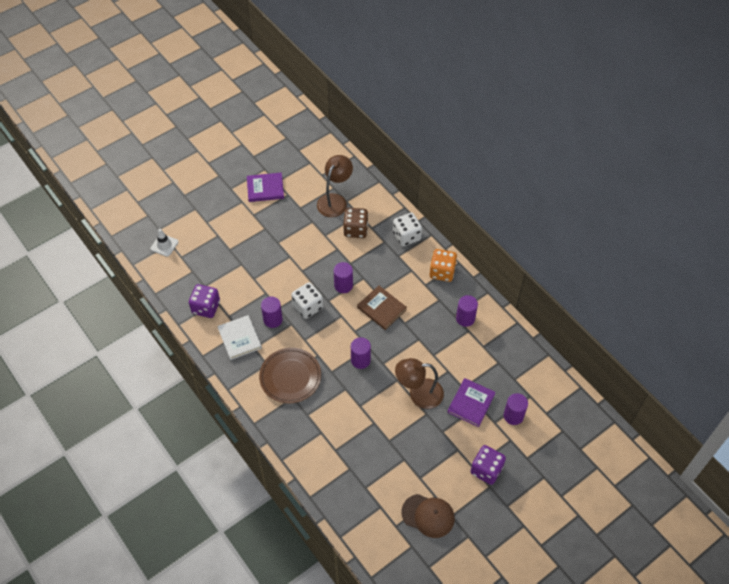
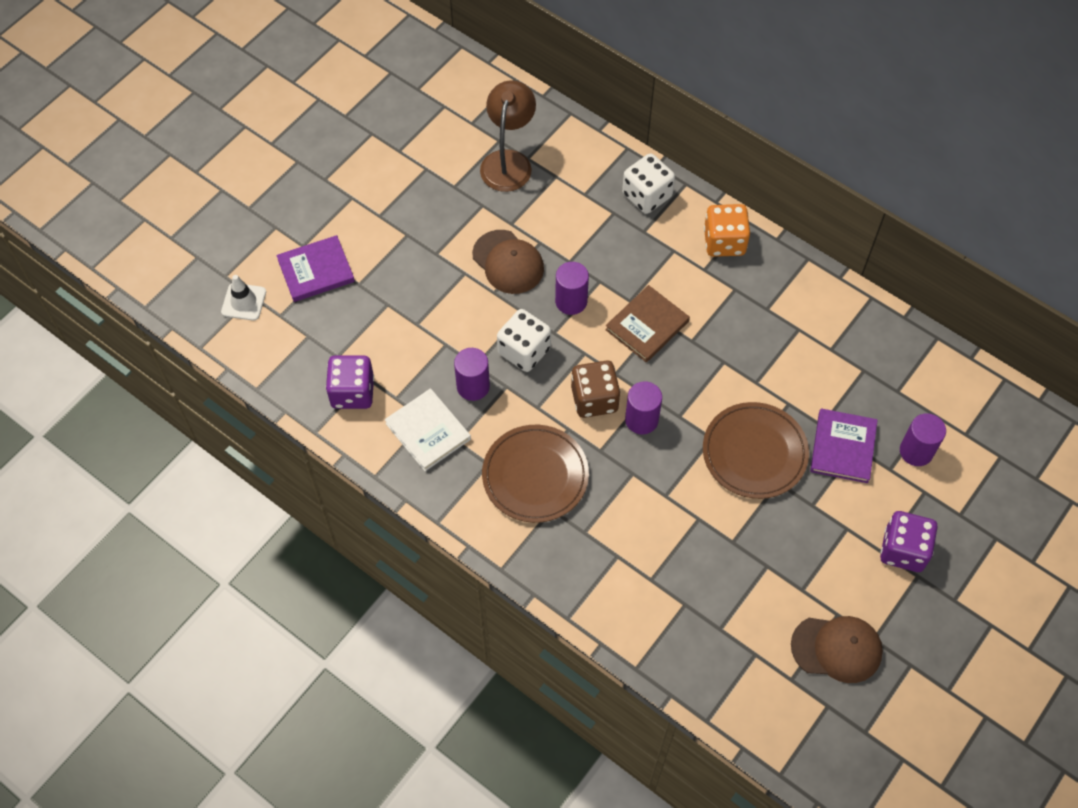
camera: 15 degrees left, 5 degrees up
(265, 188) = (384, 166): purple book -> purple book (316, 270)
(315, 256) = (508, 262): none -> brown cap
(355, 230) = (559, 203): brown dice -> brown dice (594, 399)
(381, 308) = (647, 325): brown book -> brown book turned 75 degrees counterclockwise
(418, 394) = (754, 453): brown lamp -> brown plate
(465, 318) = (787, 310): purple cylinder -> none

